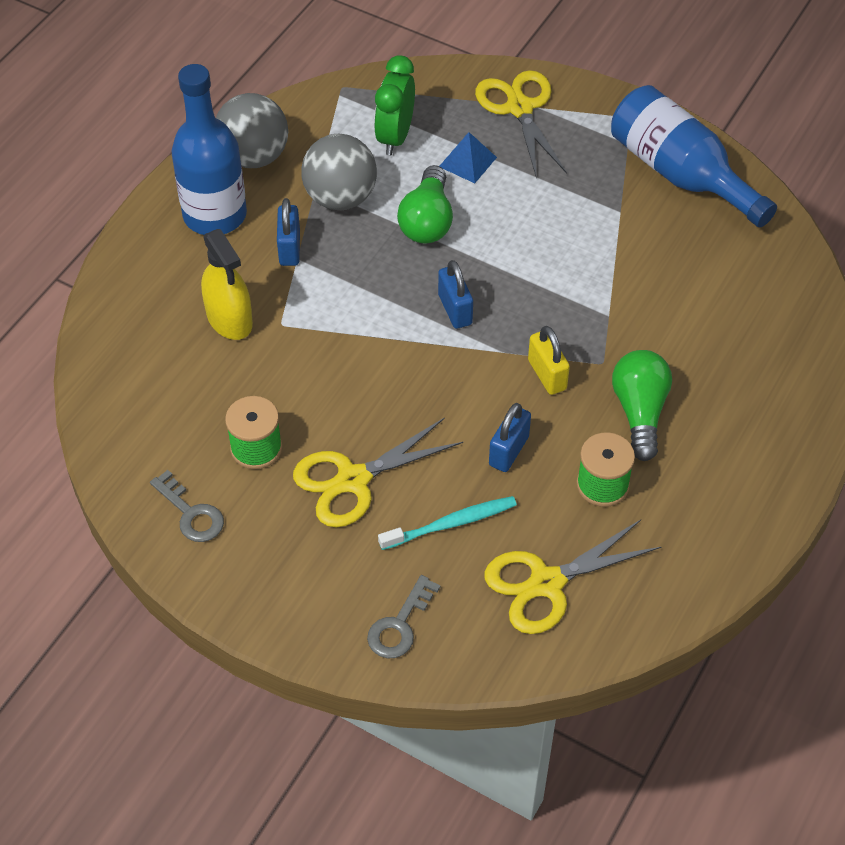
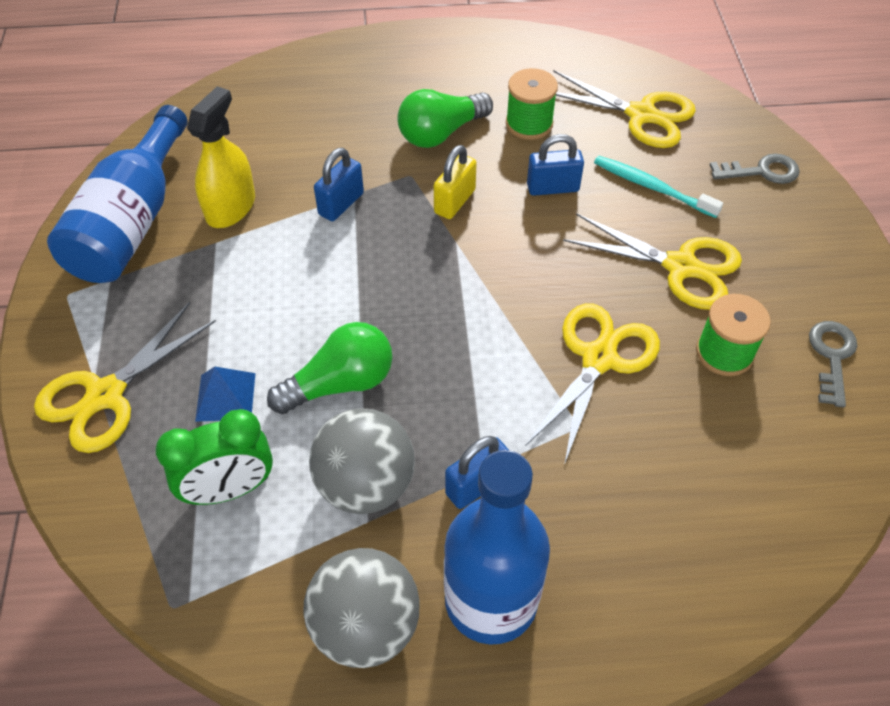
camera: 125 degrees left, 0 degrees up
(229, 319) = (614, 477): yellow spray bottle -> yellow spray bottle (230, 207)
(320, 370) = (599, 358): none -> yellow scissors
(455, 310) = (438, 298): blue padlock -> blue padlock (341, 204)

